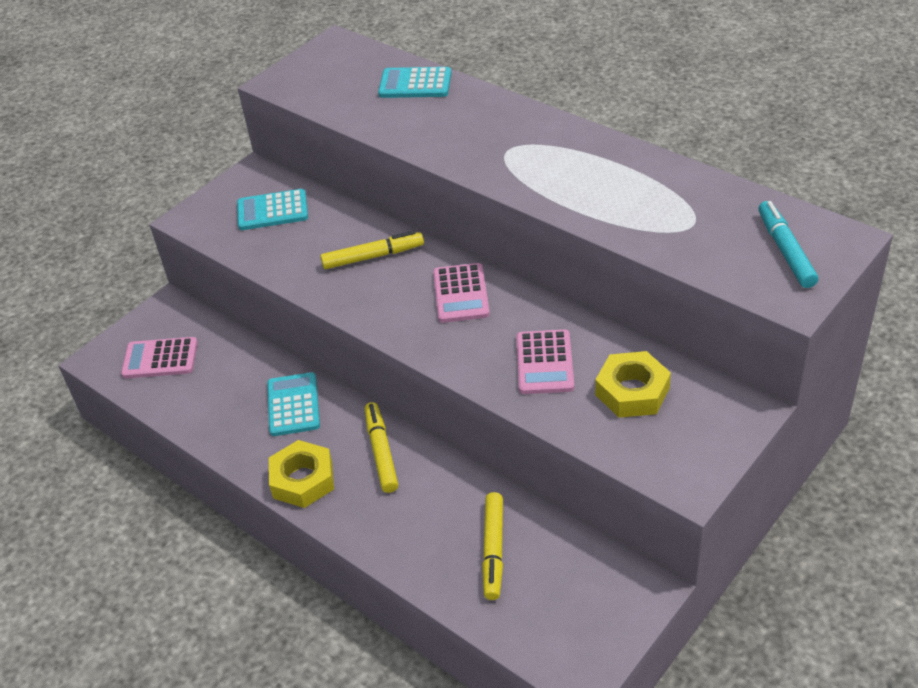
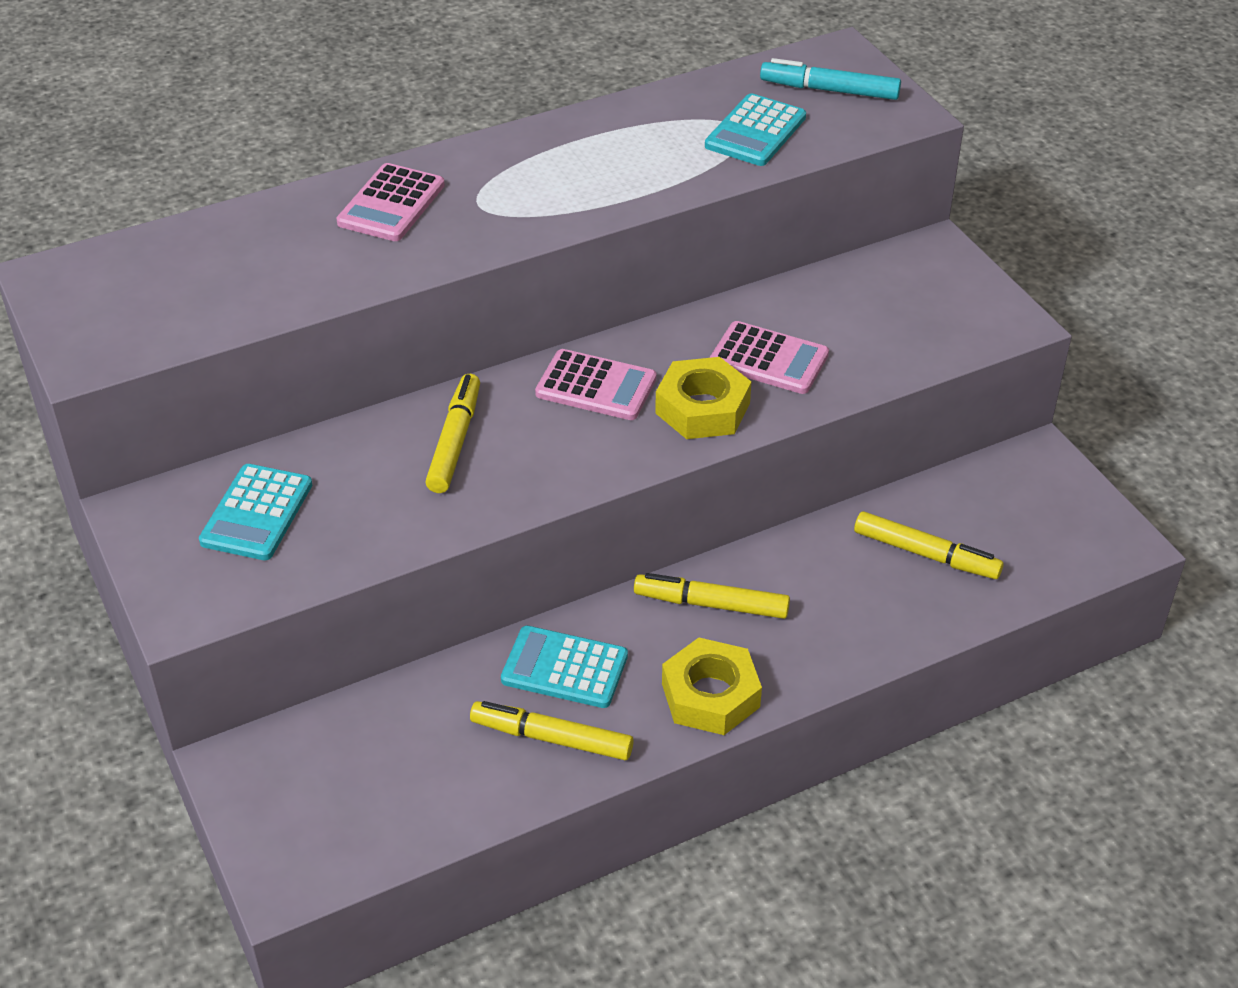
camera: 70 degrees left, 0 degrees up
(160, 359) = (350, 800): pink calculator -> pink calculator (391, 204)
(237, 421) = (552, 738): none -> yellow marker
(415, 84) = (248, 234): turquoise calculator -> turquoise calculator (755, 132)
(632, 391) = (859, 312): yellow nut -> yellow nut (702, 408)

